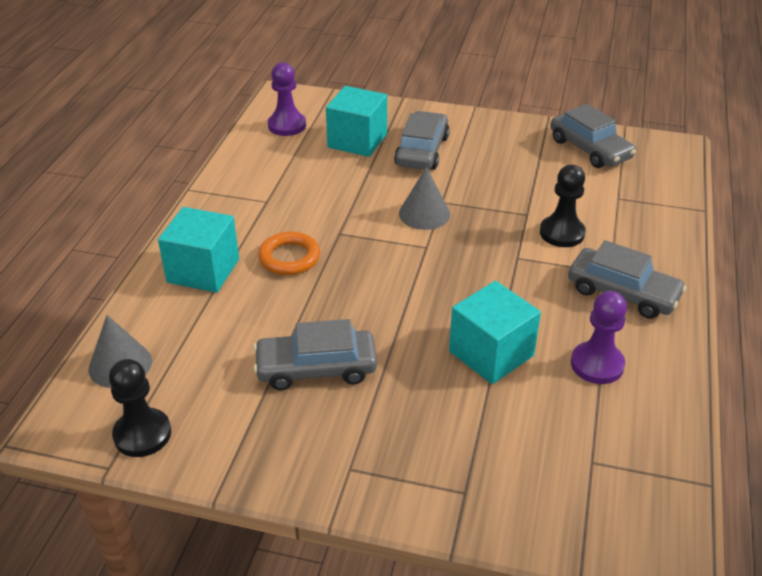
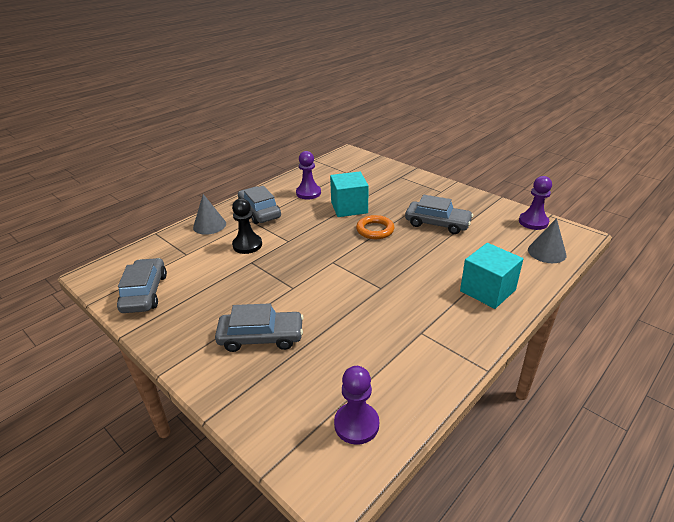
camera: 150 degrees left, 5 degrees down
(142, 434) = (533, 222): black pawn -> purple pawn
(289, 258) = (424, 281): orange ring -> orange ring (375, 230)
(357, 141) = (303, 371): turquoise cube -> none
(422, 151) = (261, 337): grey car -> grey car turned 135 degrees counterclockwise
(424, 214) = (313, 282): grey cone -> grey cone (209, 225)

